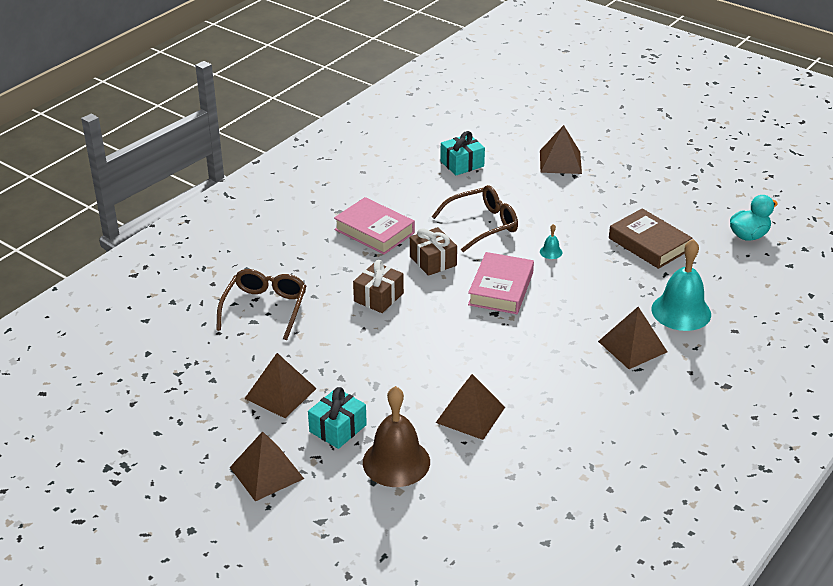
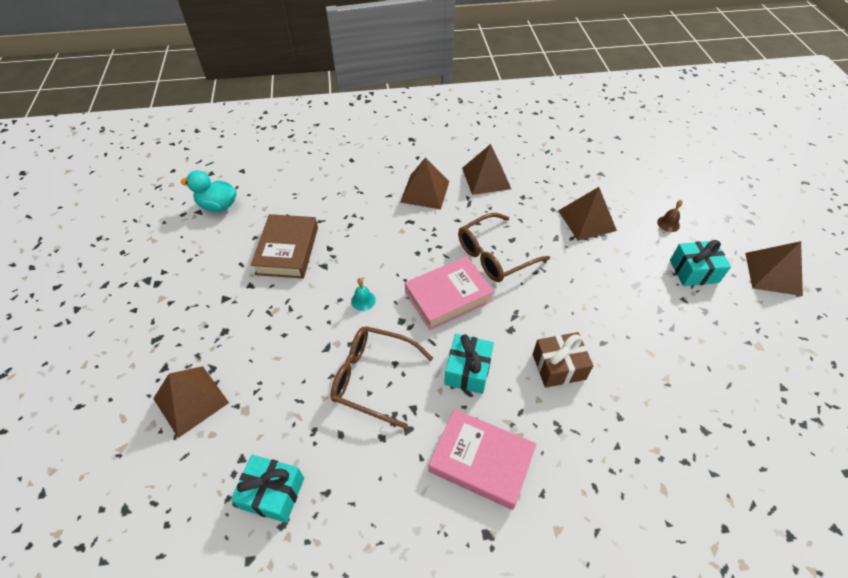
camera: 135 degrees left, 15 degrees up
(265, 308) = (682, 439): brown glasses -> brown glasses (494, 255)
(280, 393) = (723, 330): brown pyramid -> brown pyramid (486, 178)
(374, 231) = (481, 461): pink book -> pink book turned 60 degrees counterclockwise
(396, 462) = (668, 224): brown bell -> brown bell, size x0.41
(433, 261) = (468, 370): brown gift -> turquoise gift
(681, 311) = (358, 190): turquoise bell -> none

